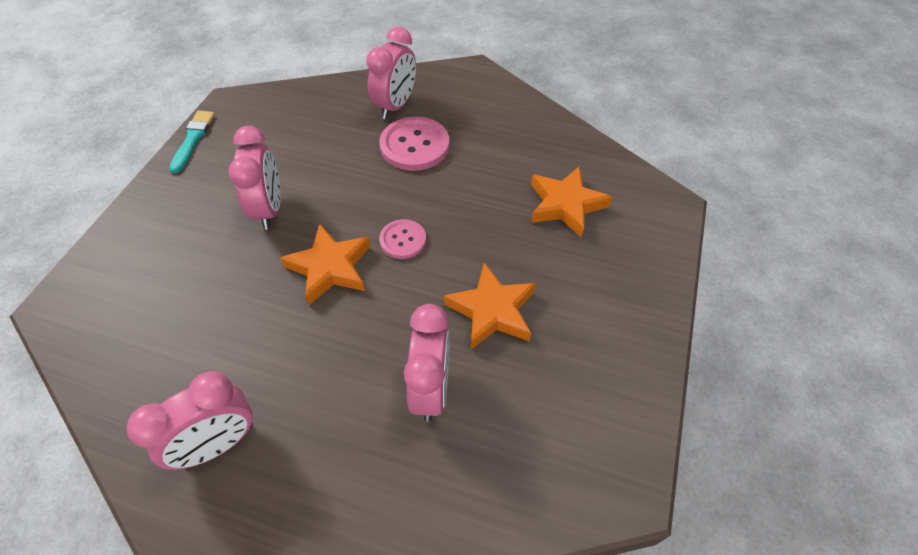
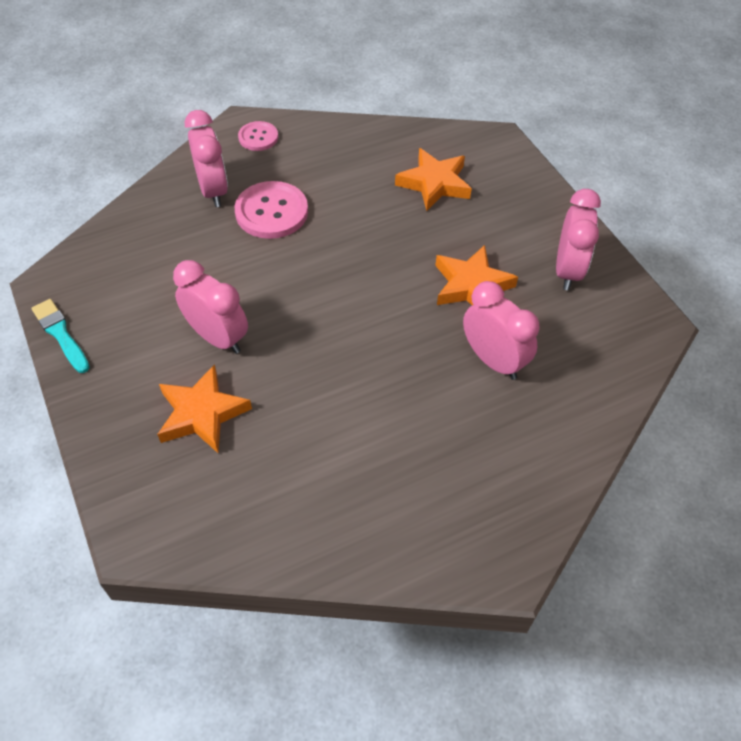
camera: 45 degrees left, 0 degrees up
(218, 444) = (404, 504): pink clock -> pink clock (567, 270)
(330, 267) = (326, 341): orange star -> orange star (202, 413)
(403, 240) = (353, 285): pink button -> pink button (258, 137)

